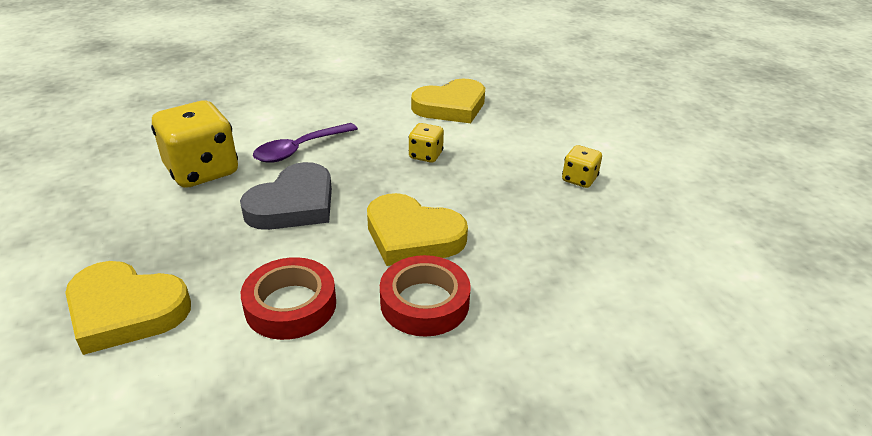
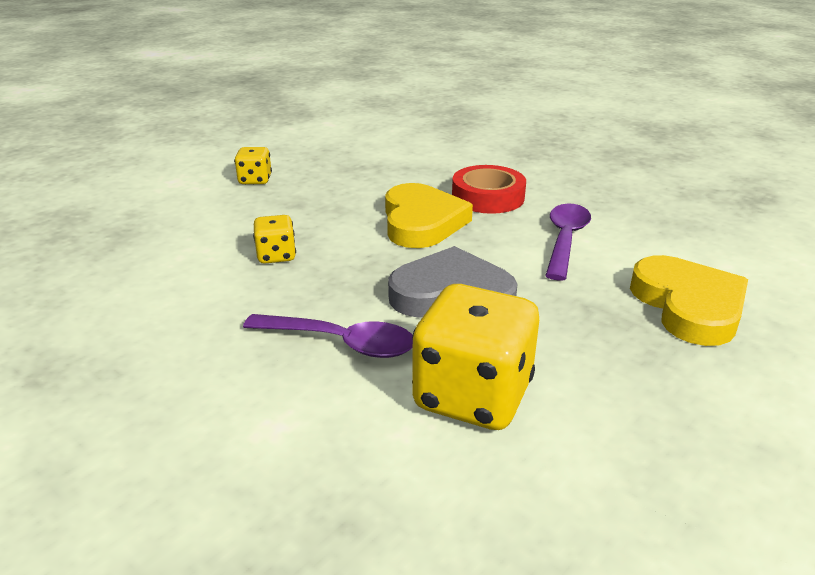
camera: 120 degrees left, 5 degrees down
(290, 305) = (565, 240): red tape -> purple spoon
(451, 106) = (128, 277): yellow heart -> none

